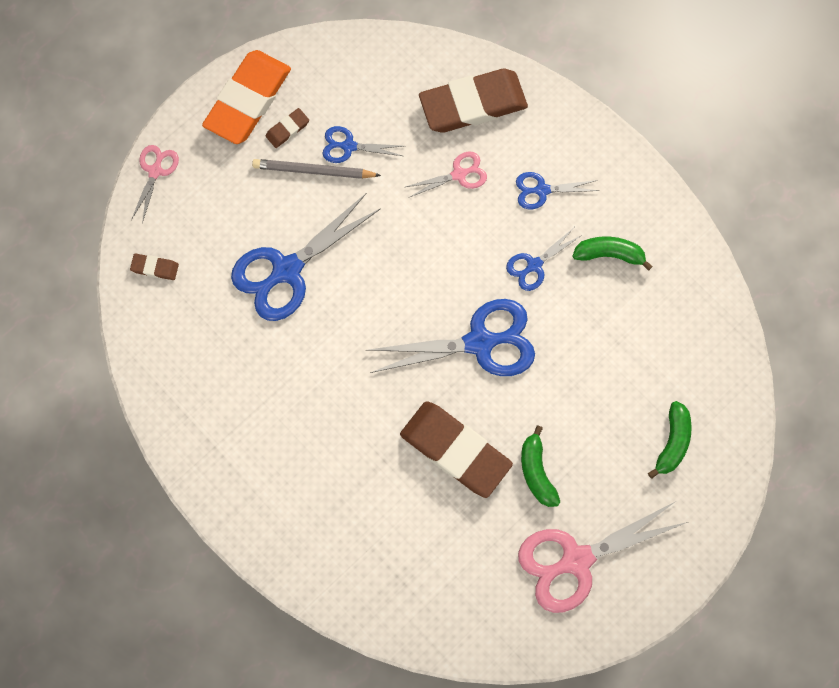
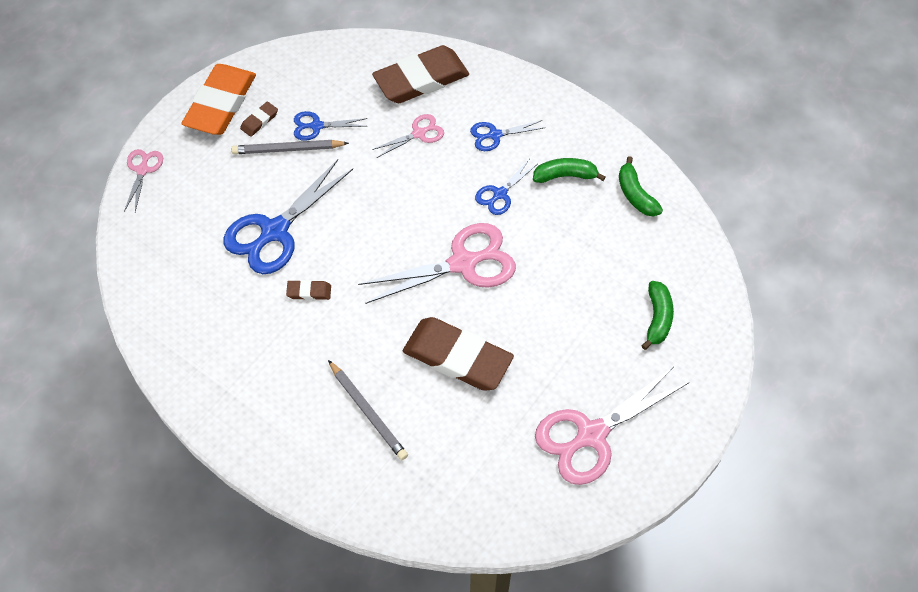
camera: 10 degrees left, 15 degrees down
(155, 268) = (151, 247): brown eraser -> brown eraser (309, 292)
(354, 495) = (368, 412): none -> grey pencil
(479, 342) = (463, 263): blue scissors -> pink scissors
(536, 471) = (537, 363): green banana -> green banana (635, 194)

